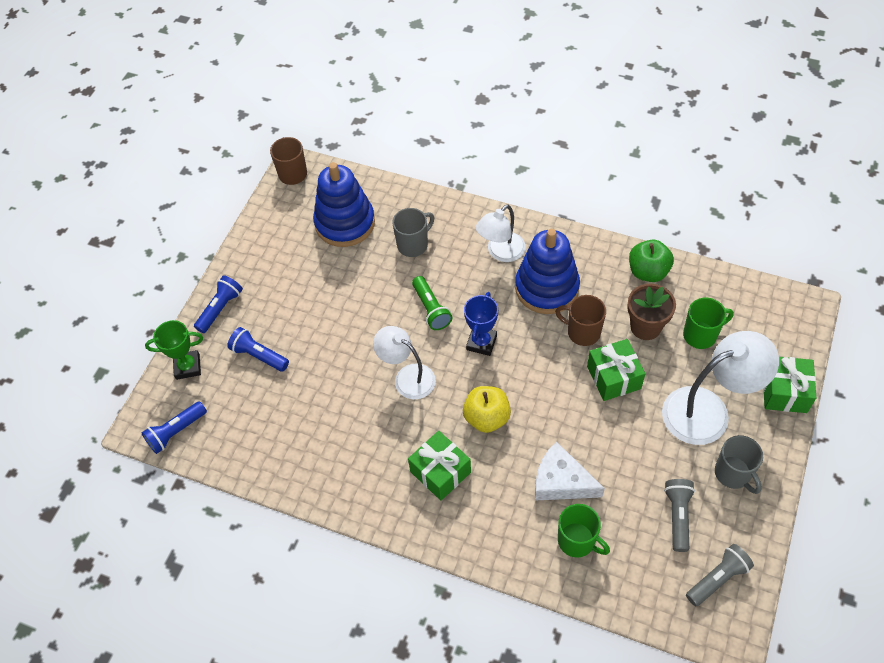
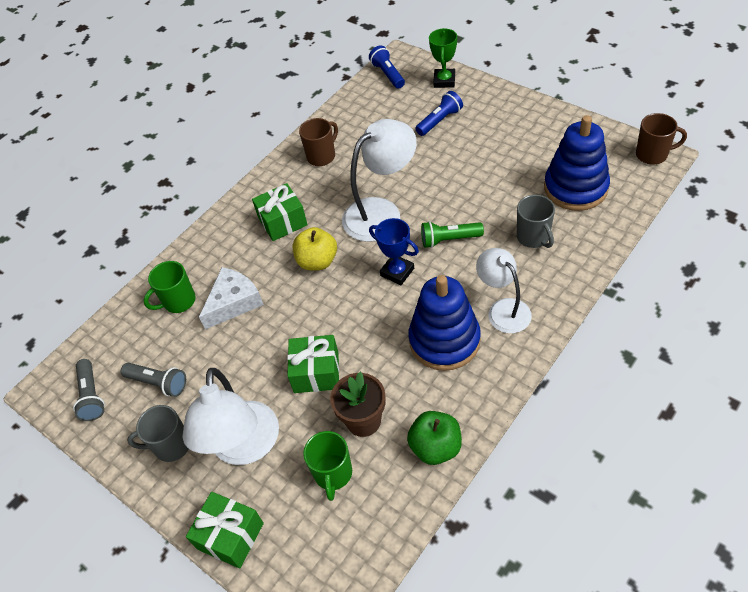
camera: 110 degrees right, 5 degrees down
(220, 309) = (496, 100): blue flashlight -> none
(407, 377) = (381, 212): white lamp -> white lamp, size x1.55
(582, 332) = (378, 359): brown mug -> brown mug (322, 156)

